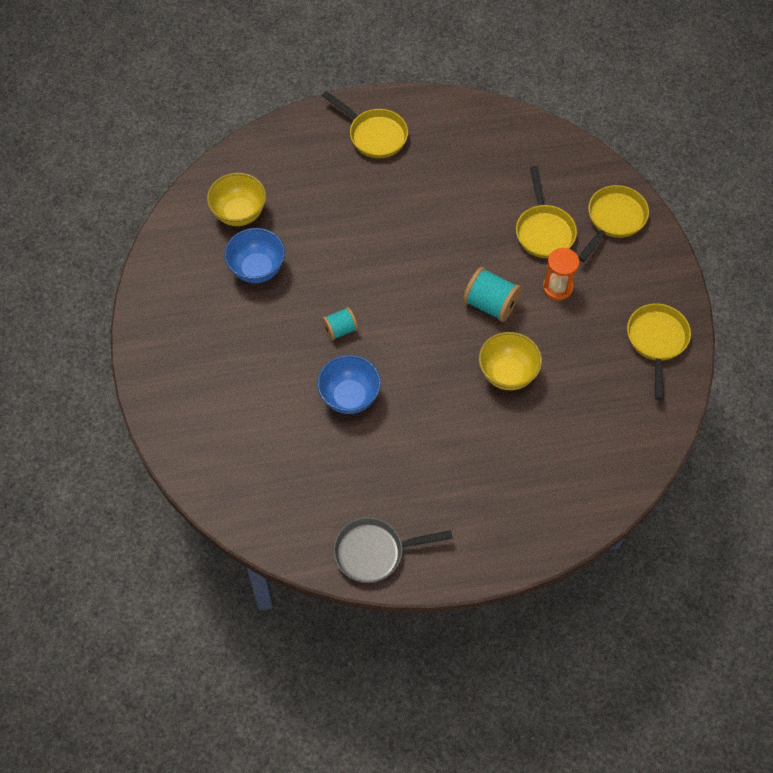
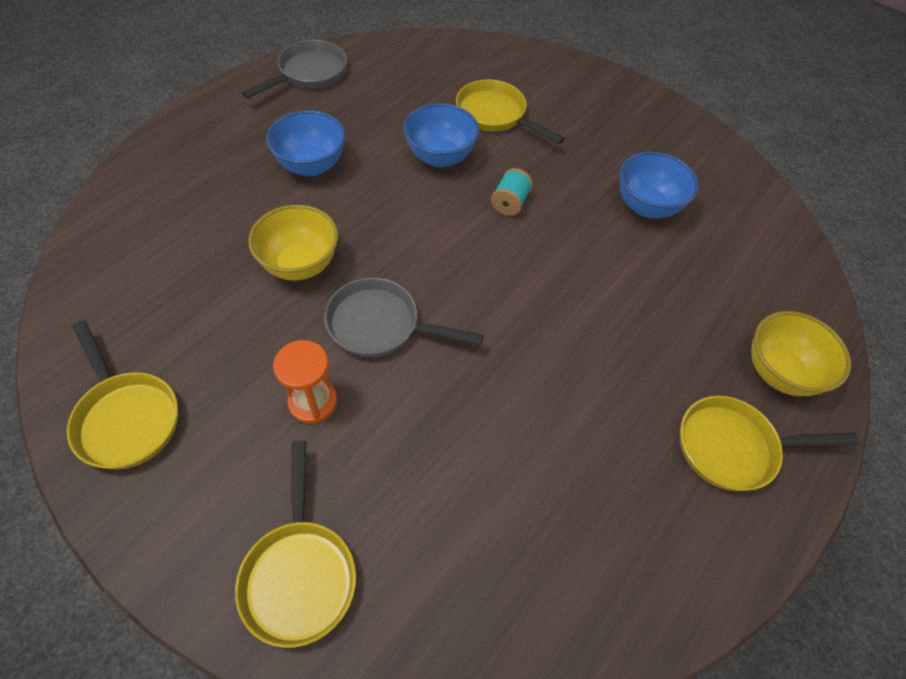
camera: 135 degrees right, 5 degrees down
(239, 213) = (731, 245): yellow bowl -> yellow bowl (779, 372)
(444, 450) = (311, 165): none -> blue bowl
(490, 304) = (380, 325): turquoise spool -> grey pan
(544, 231) = (391, 472): yellow pan -> yellow pan (495, 115)

